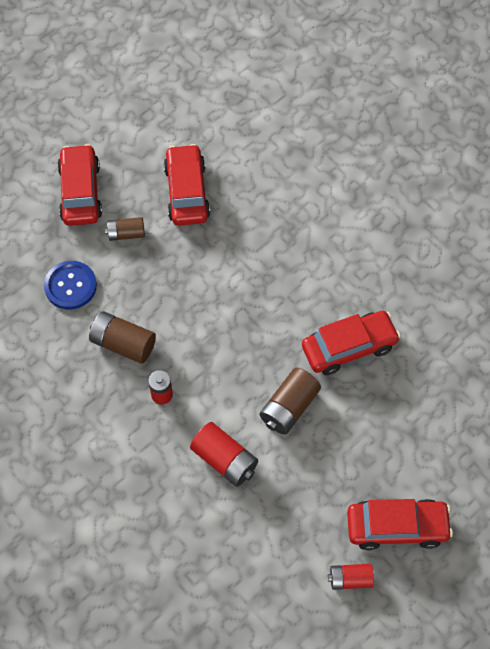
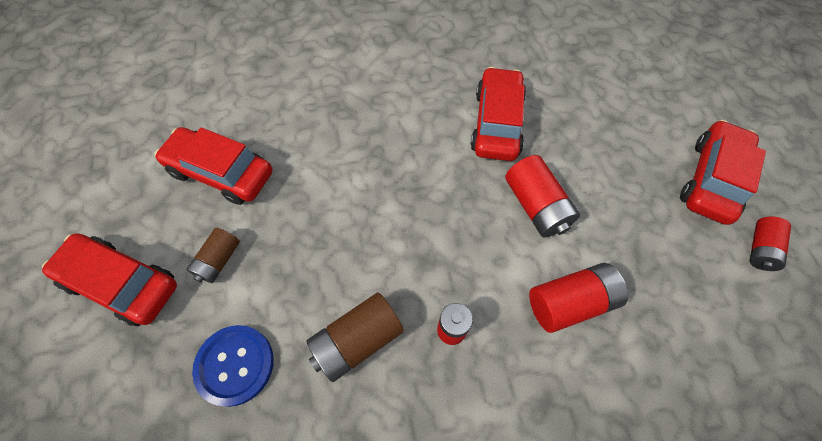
camera: 60 degrees left, 0 degrees up
(289, 407) = (536, 206): brown battery -> red battery

